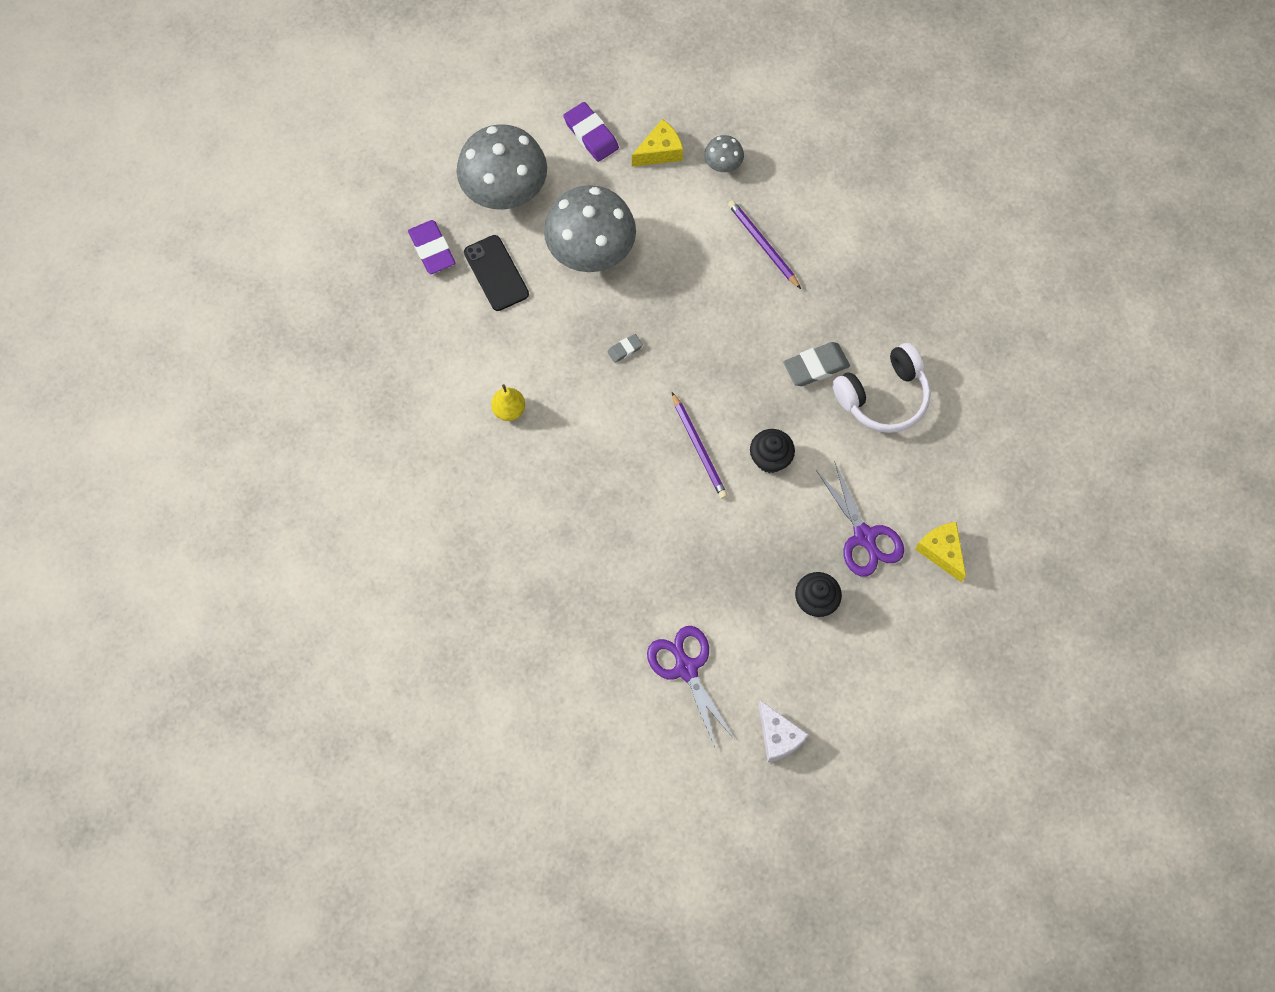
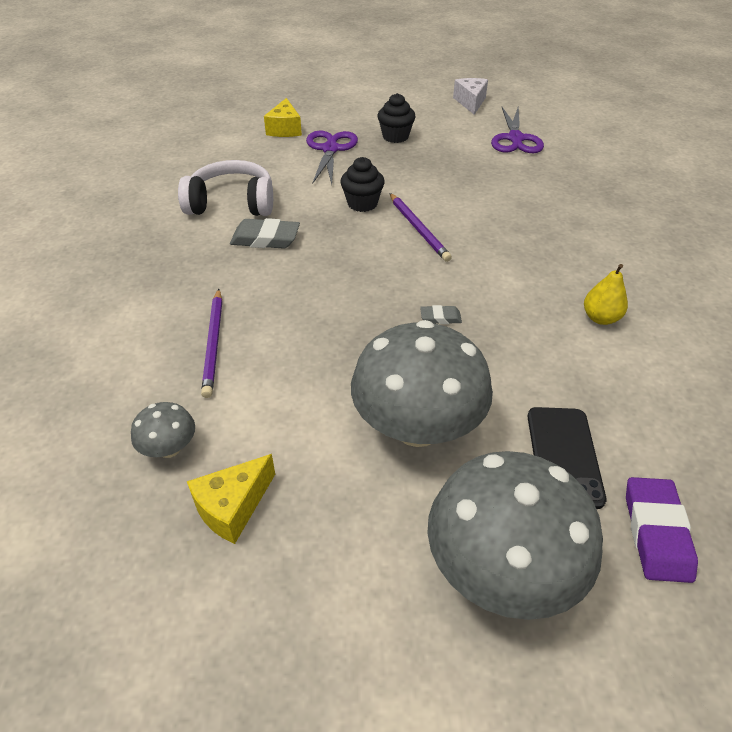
camera: 150 degrees left, 25 degrees down
(591, 135) = (311, 590): purple eraser -> none
(660, 151) = (232, 507): yellow cheese -> yellow cheese turned 45 degrees counterclockwise
(699, 448) = (418, 229): purple pencil -> purple pencil turned 150 degrees clockwise

